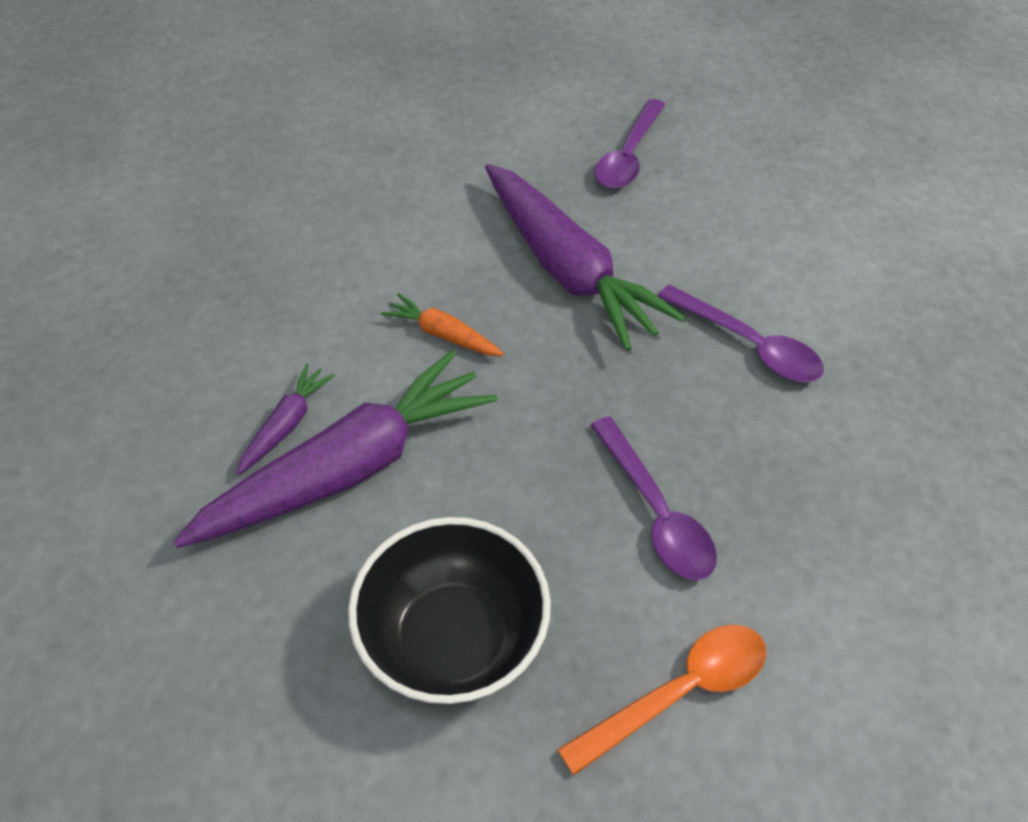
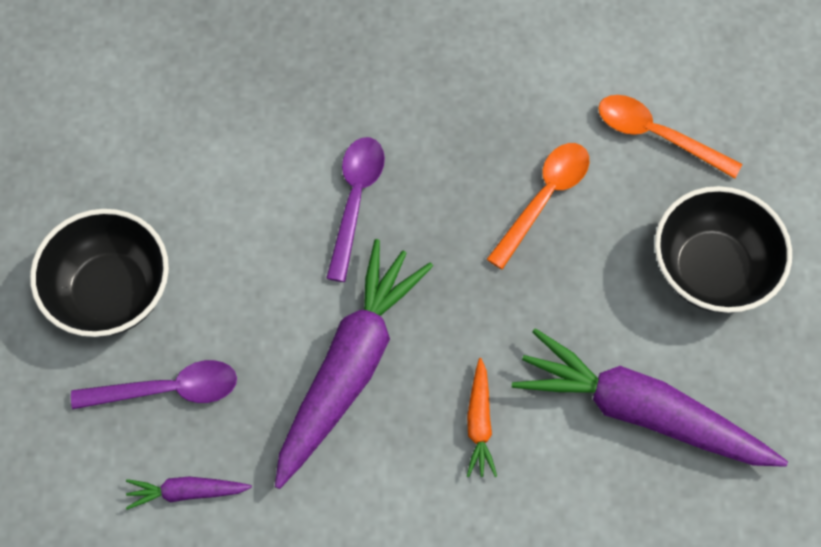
camera: 120 degrees left, 15 degrees up
(286, 425) = (636, 482): purple carrot -> purple carrot (187, 492)
(655, 512) = (544, 199): purple spoon -> orange spoon
(744, 153) = (111, 292): none -> black bowl

